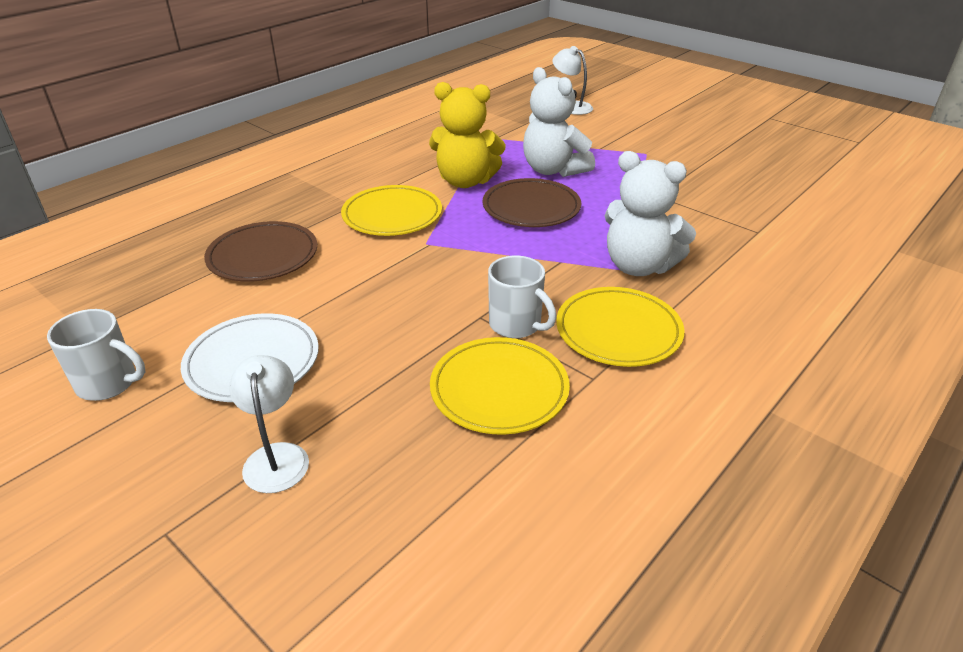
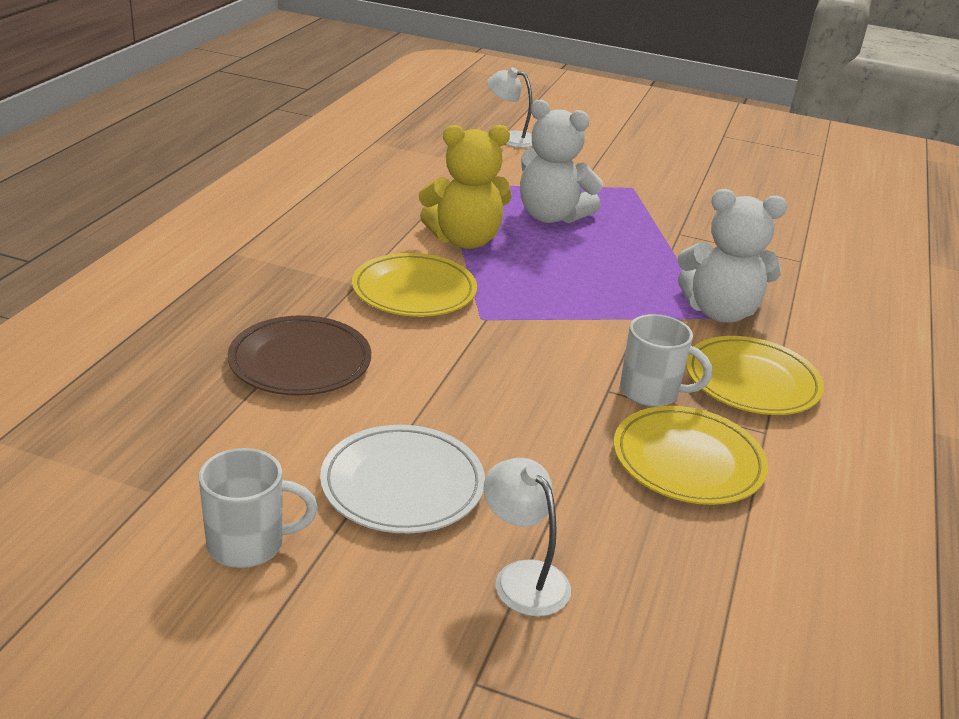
camera: 25 degrees left, 5 degrees down
(531, 207) = (562, 262): brown plate -> none

